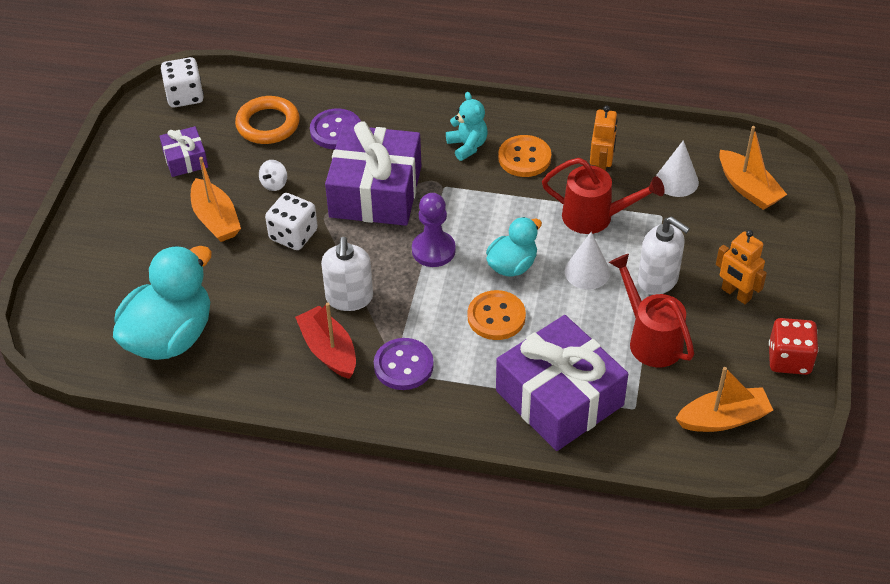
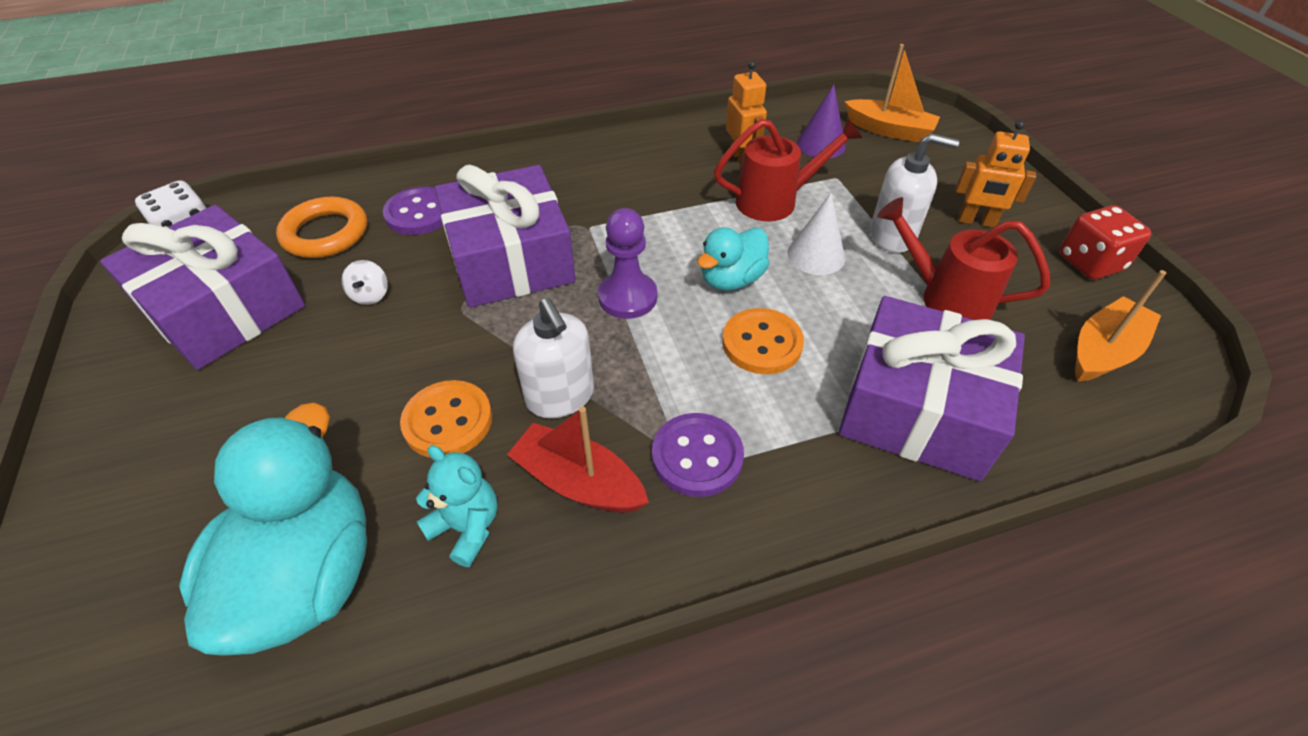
camera: 30 degrees left, 0 degrees up
(185, 159) = (224, 309): purple gift -> purple gift, size x2.08
(215, 219) = (306, 368): orange boat -> none
(293, 235) = (432, 346): white dice -> none
(467, 146) = (585, 180): turquoise teddy bear -> turquoise teddy bear (467, 527)
(512, 265) = (731, 279): turquoise duck -> turquoise duck turned 150 degrees counterclockwise
(524, 158) = (655, 172): orange button -> orange button (448, 421)
(676, 181) = (821, 144): white cone -> purple cone

